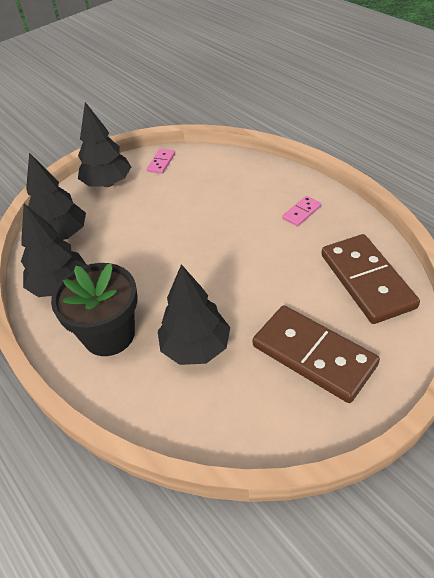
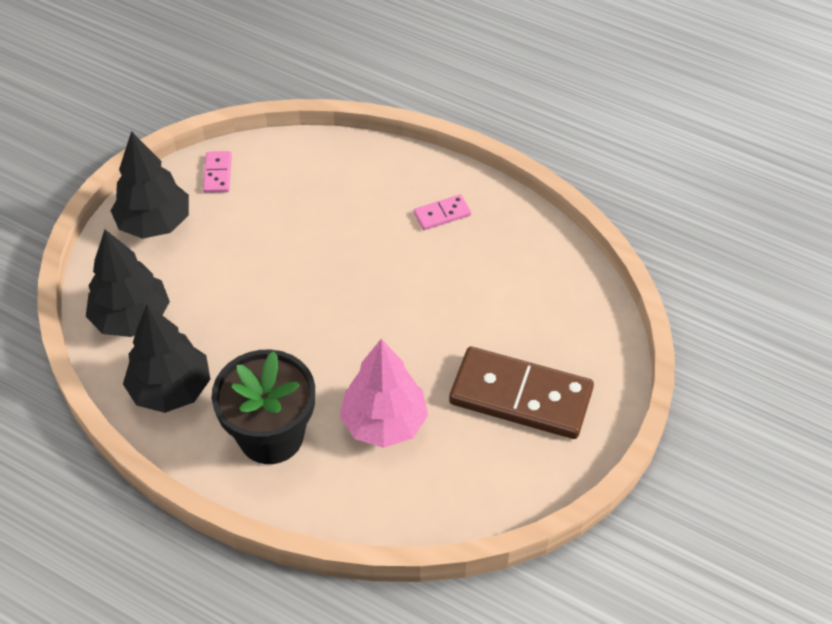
camera: 25 degrees left, 5 degrees up
(195, 347) = (384, 423): black tree -> pink tree
(301, 212) = (442, 214): pink domino -> pink domino turned 45 degrees clockwise
(366, 281) = (550, 291): brown domino -> none

